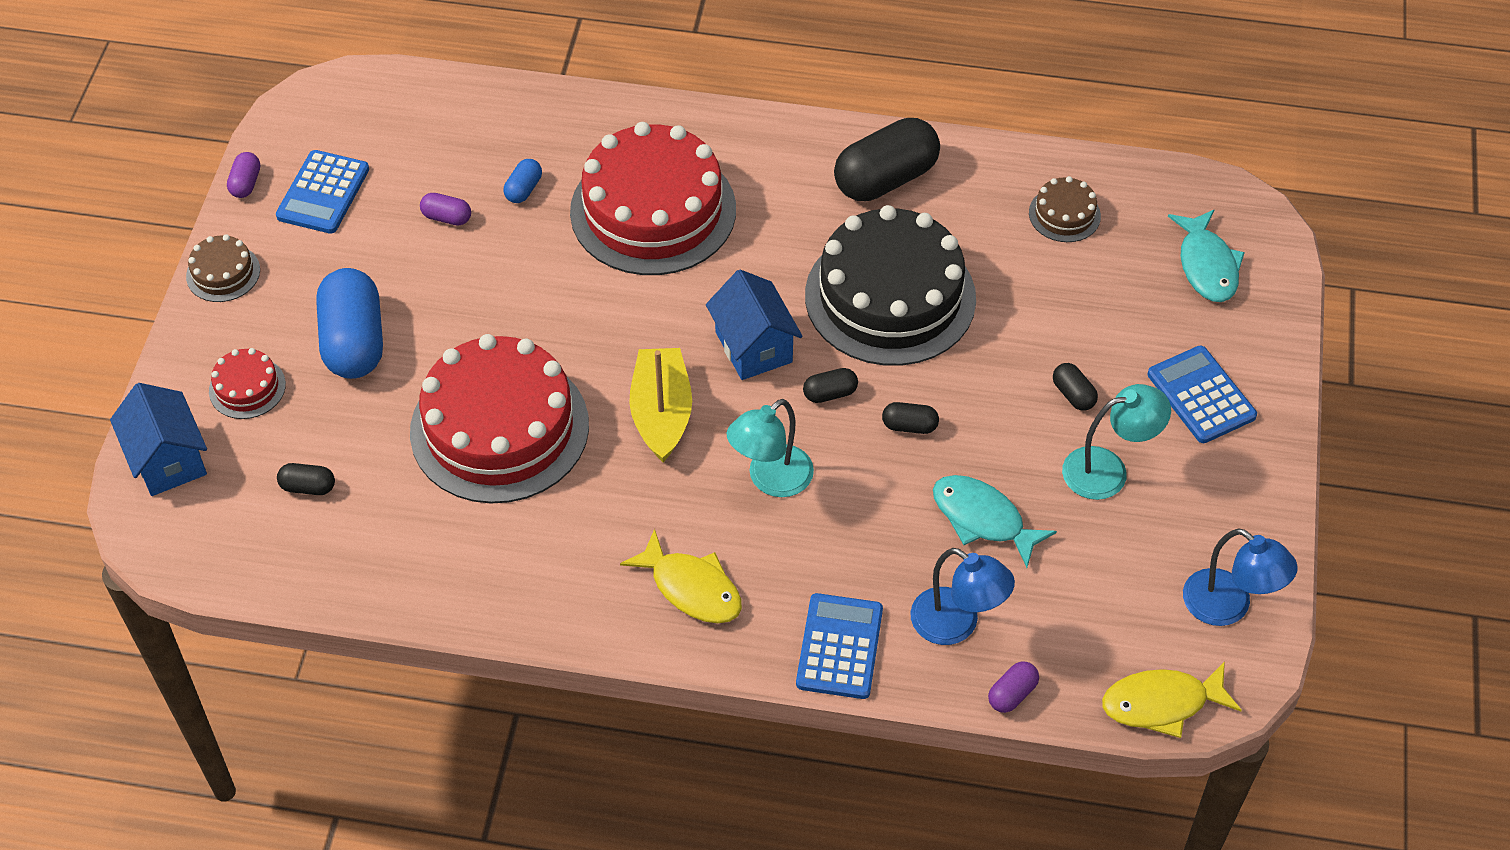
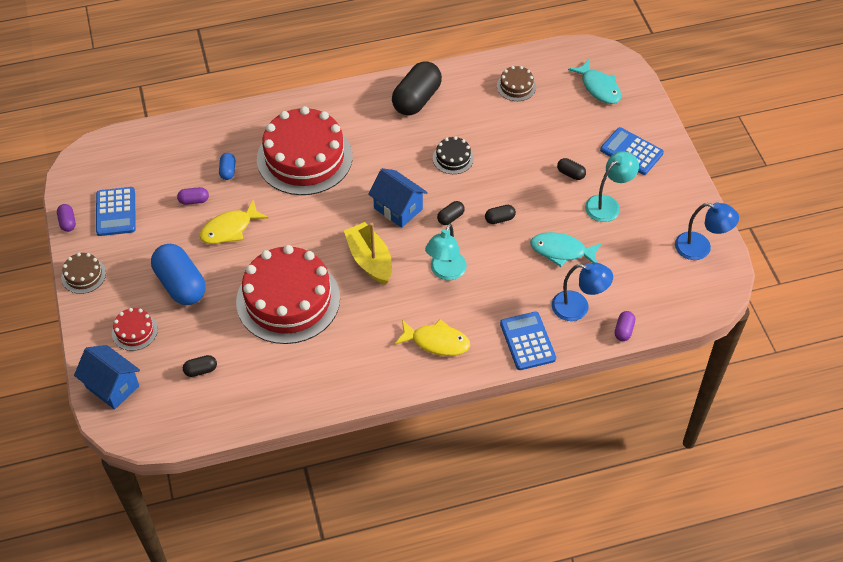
camera: 25 degrees left, 0 degrees up
(890, 297) = (453, 158): black cake -> black cake, size x0.43
(1161, 704) = (695, 306): yellow fish -> yellow fish (229, 229)

